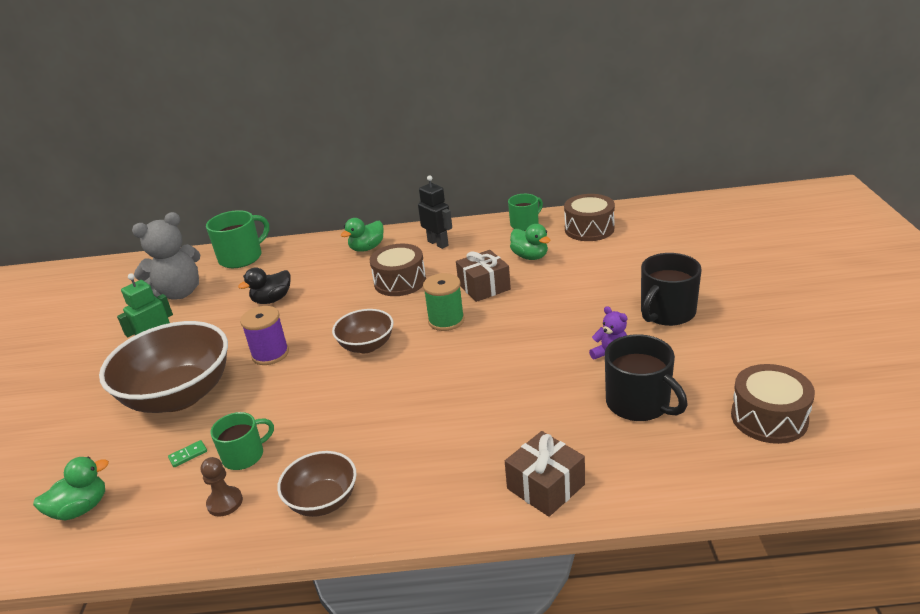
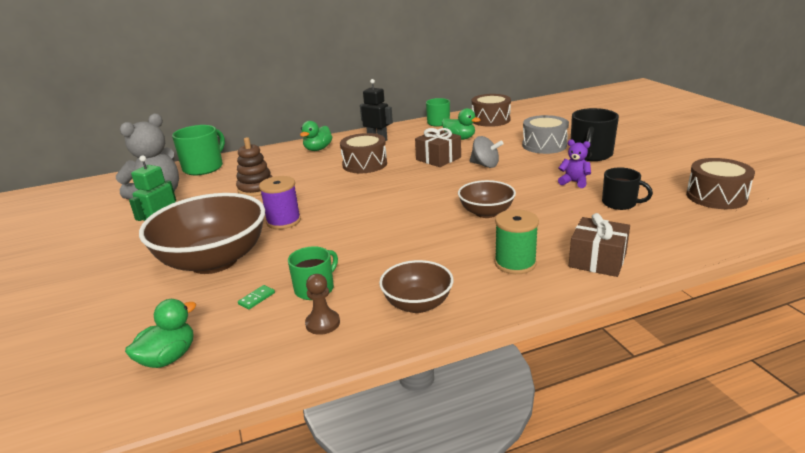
camera: 20 degrees left, 5 degrees down
(272, 300) = (256, 189): black duck -> brown stacking toy
(366, 346) = (369, 204): brown bowl -> brown bowl (486, 212)
(446, 320) = (425, 180): green spool -> green spool (515, 263)
(529, 308) = (485, 165): none -> grey spinning top
(622, 286) = (544, 145): none -> grey drum
(639, 403) = (620, 203): black mug -> black mug, size x0.65

